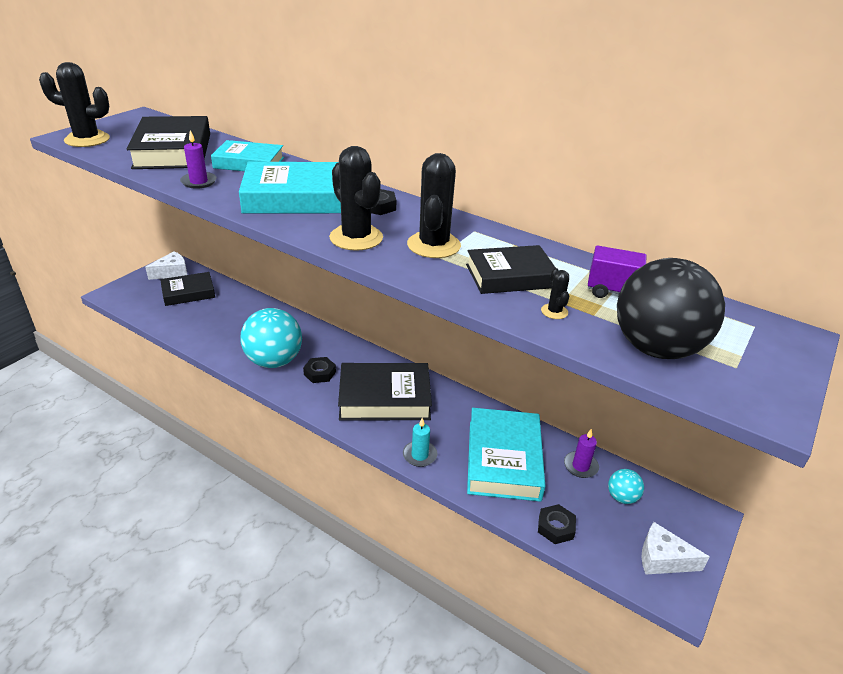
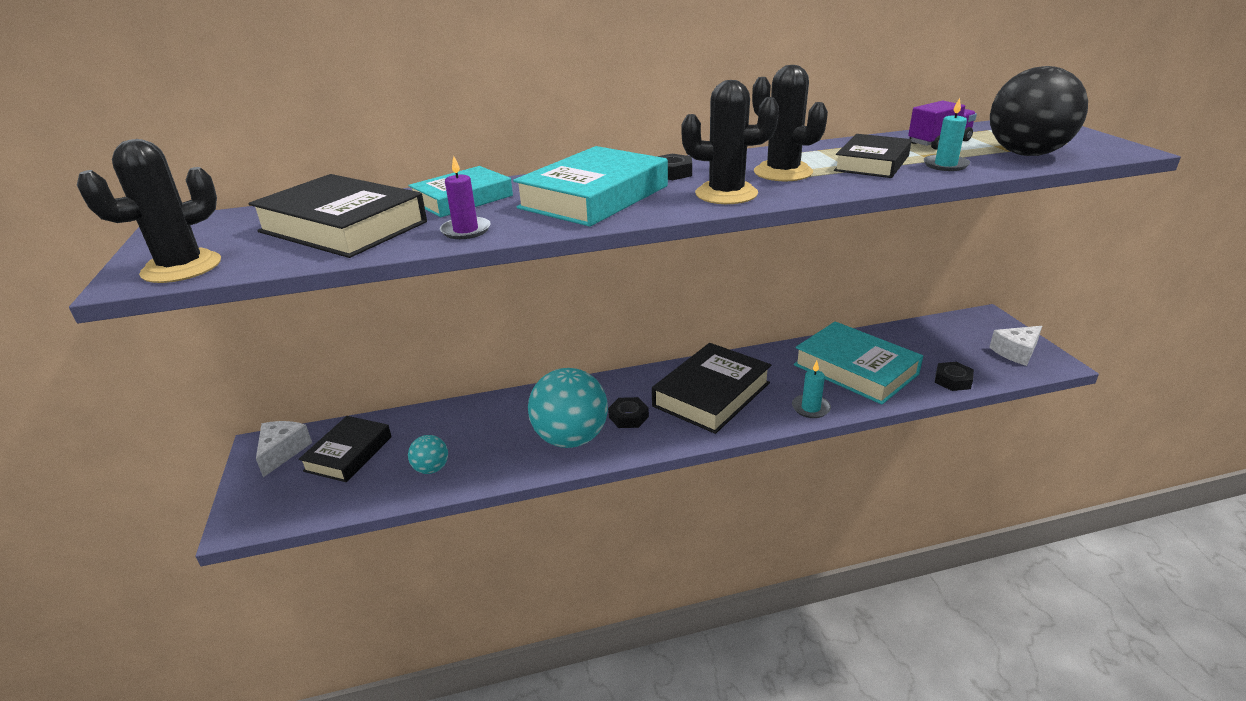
camera: 45 degrees left, 5 degrees down
(554, 311) = (945, 165): black cactus -> turquoise candle
(580, 466) = (894, 340): purple candle -> none
(622, 497) = (942, 339): turquoise ball -> turquoise ball (431, 469)

